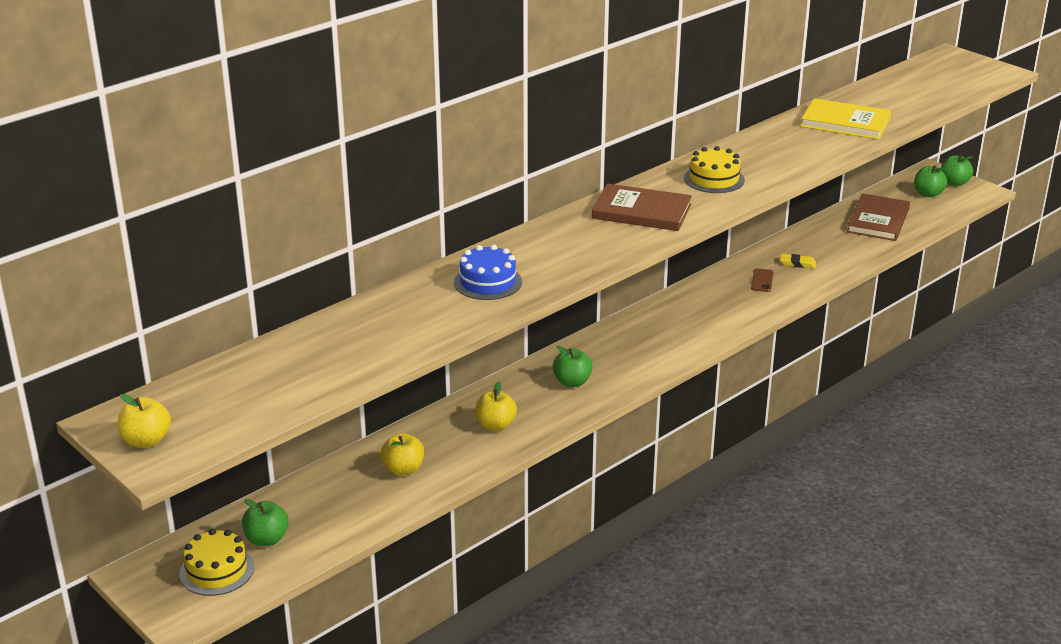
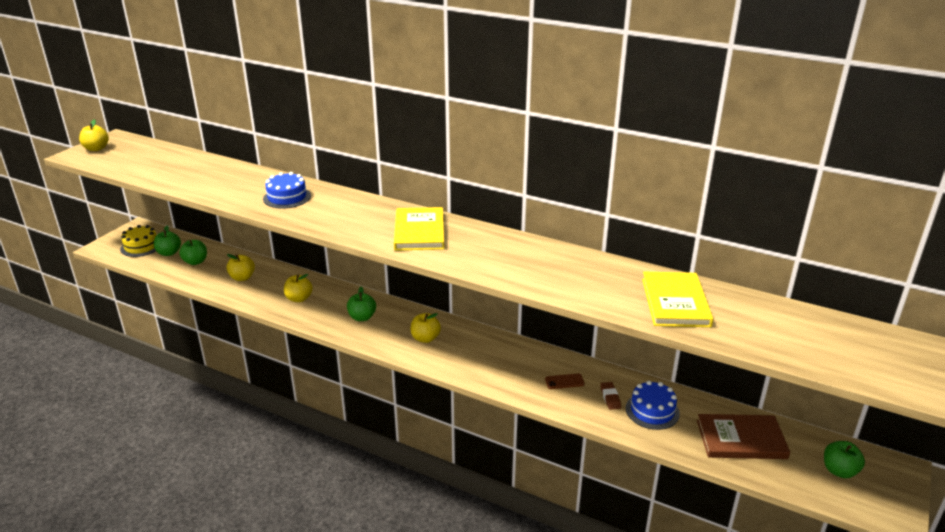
camera: 70 degrees right, 0 degrees up
(641, 211) = (419, 231): brown book -> yellow book
(642, 346) = (425, 338): none -> yellow apple
(714, 179) = (497, 252): yellow cake -> none
(797, 263) = (610, 397): yellow eraser -> brown eraser
(825, 248) = (652, 411): none -> blue cake
(954, 183) = (889, 490): green apple -> green apple (195, 262)

